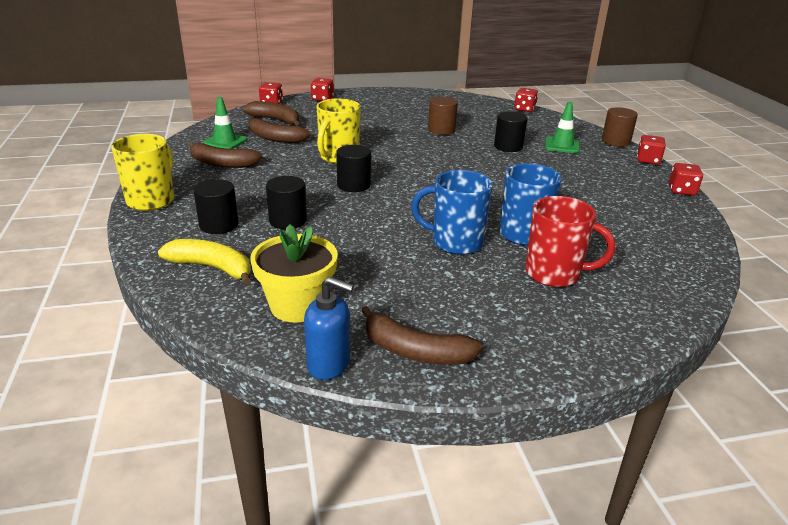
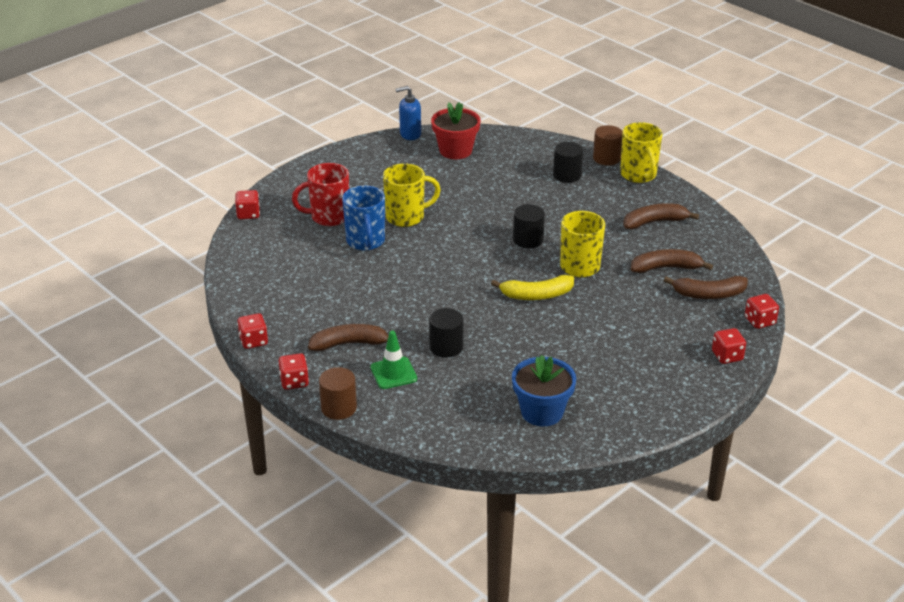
camera: 150 degrees right, 5 degrees up
(212, 268) = (527, 152): yellow banana -> yellow banana (536, 295)
(225, 142) = (696, 246): green traffic cone -> none
(288, 220) = (530, 193): black cylinder -> none
(297, 305) = (455, 150): yellow flower pot -> red flower pot
(415, 351) = (376, 152): brown banana -> brown banana (349, 344)
(441, 130) = (535, 349): brown cylinder -> brown cylinder (606, 158)
(455, 242) = (406, 217): blue mug -> yellow mug
(472, 109) = (542, 412): none -> blue flower pot
(524, 109) = (481, 443): red dice -> red dice (248, 214)

